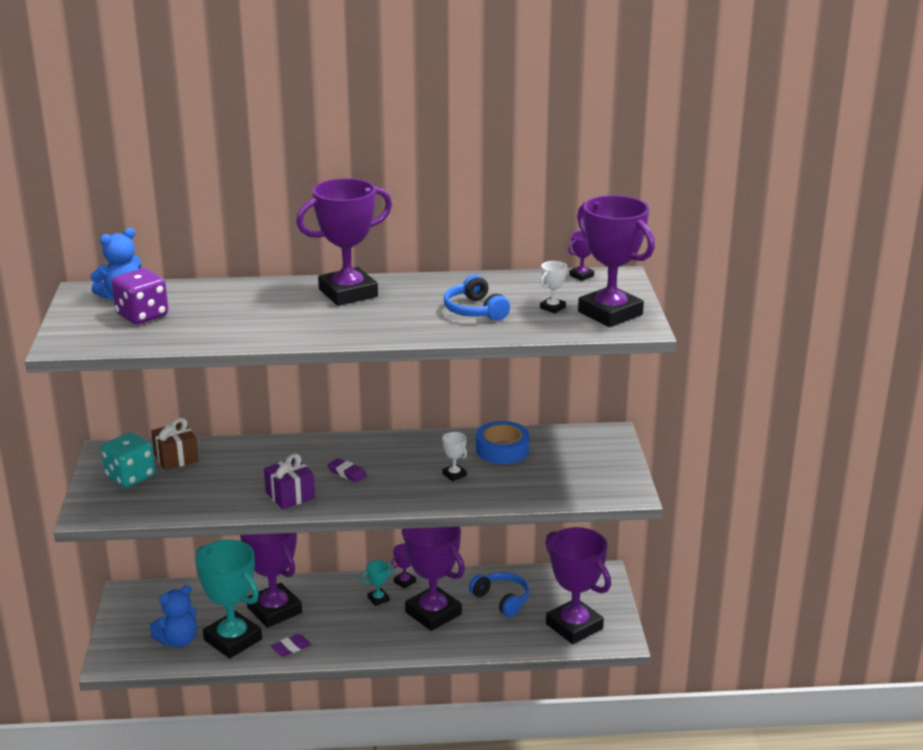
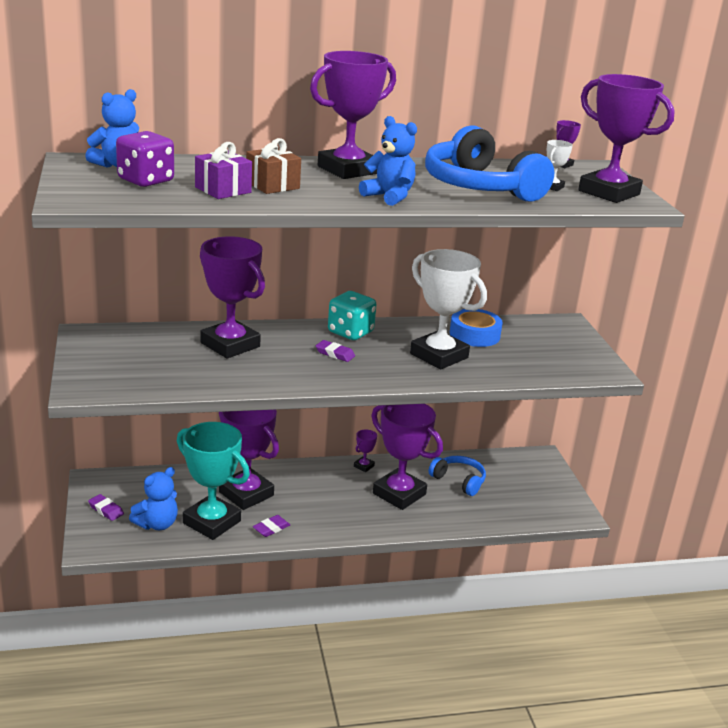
camera: 10 degrees left, 0 degrees up
(130, 477) = (117, 356): turquoise dice -> turquoise dice (350, 332)
(132, 624) = (106, 510): none -> purple eraser
(176, 458) = (159, 339): brown gift -> brown gift (272, 185)
(290, 495) = (286, 373): purple gift -> purple gift (223, 190)
(373, 327) = (389, 196): none -> blue teddy bear
(378, 599) = (343, 482): turquoise trophy -> none
(454, 475) = (439, 356): white trophy -> white trophy, size x2.46
(475, 310) = (480, 187): blue headphones -> blue headphones, size x1.85
(574, 626) = (532, 503): purple trophy -> purple trophy (230, 345)

